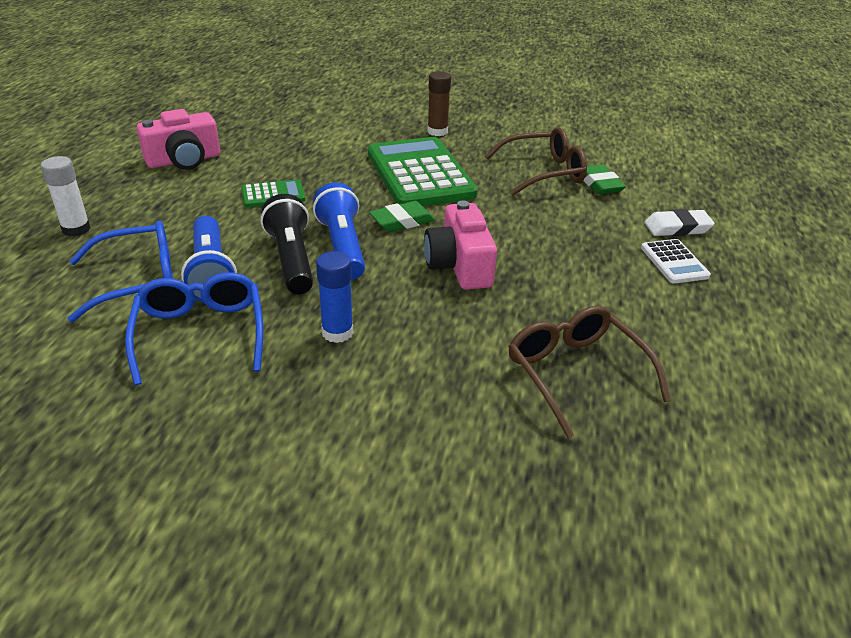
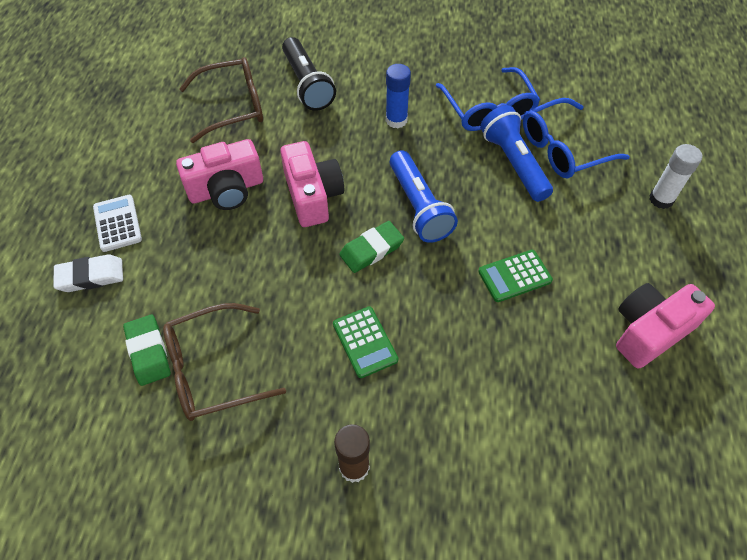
camera: 175 degrees right, 20 degrees up
(291, 260) = (456, 185): black flashlight -> black flashlight (307, 84)
(420, 174) = (365, 342): green calculator -> green calculator, size x0.46
(561, 279) = (226, 189): none -> pink camera
(576, 373) = (233, 106): brown glasses -> brown glasses turned 75 degrees counterclockwise

